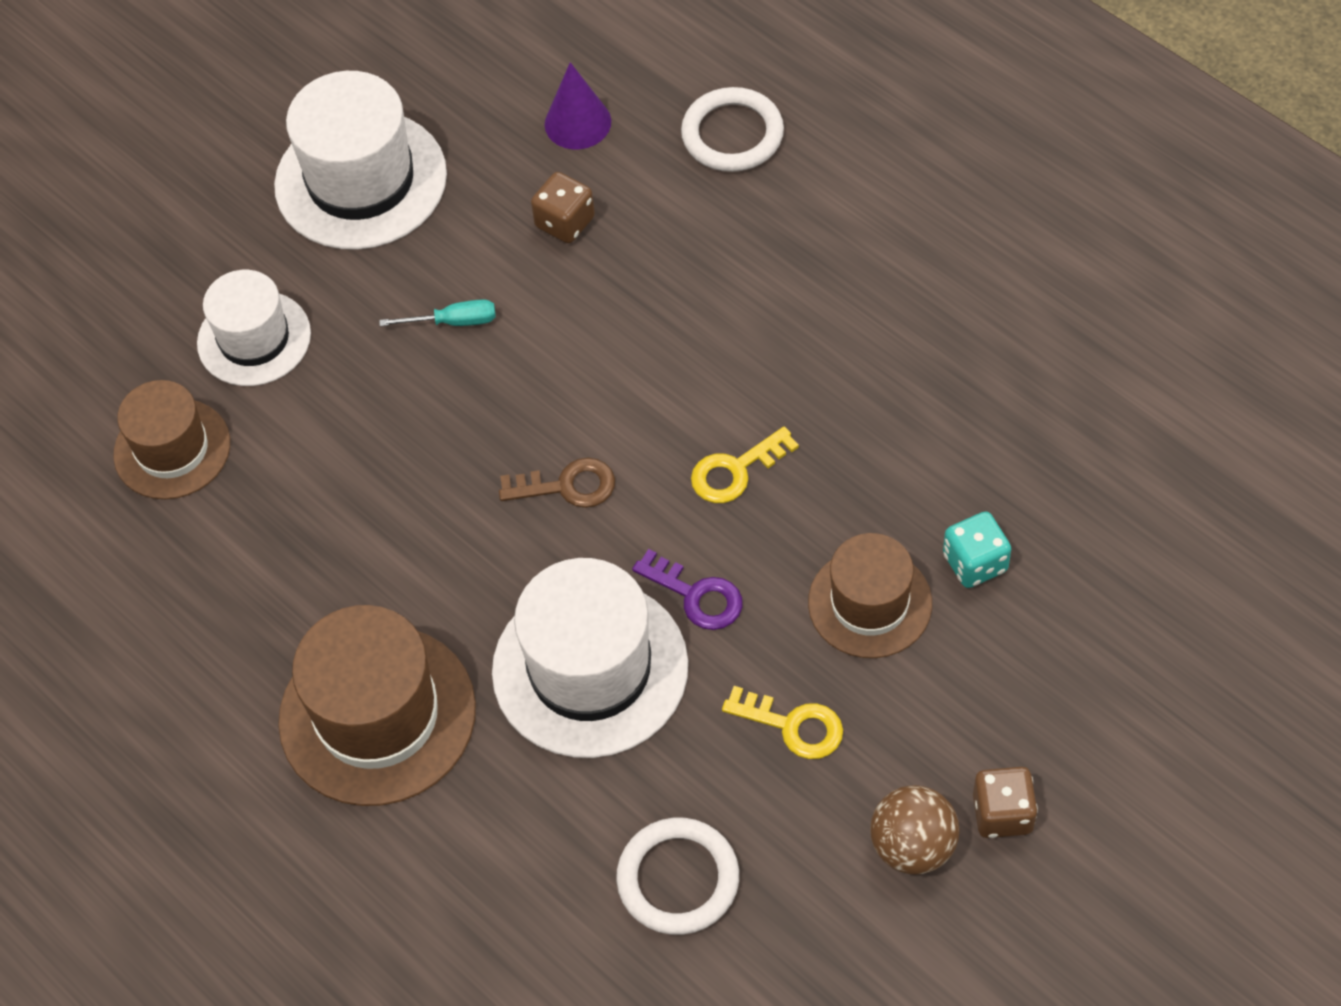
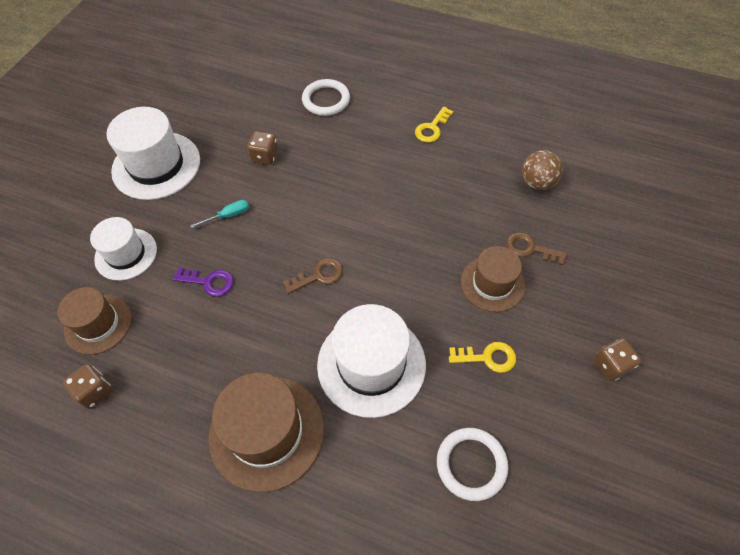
camera: 25 degrees left, 0 degrees up
(135, 559) = (94, 391): none -> brown dice
(577, 123) = (253, 114): purple cone -> none
(696, 595) = (407, 308): purple key -> purple key (209, 282)
(735, 471) = (397, 242): yellow key -> yellow key (432, 128)
(913, 846) = (579, 399): brown ball -> brown ball (537, 183)
(975, 563) = (530, 249): turquoise dice -> brown key

